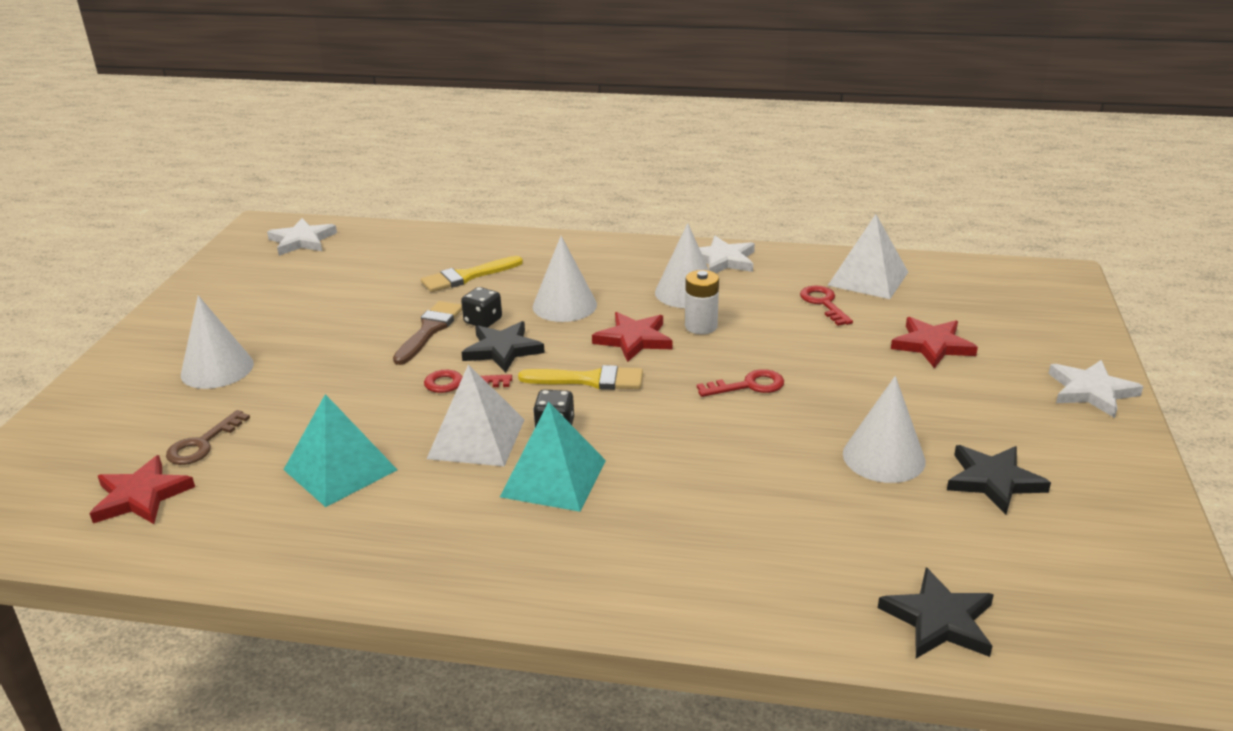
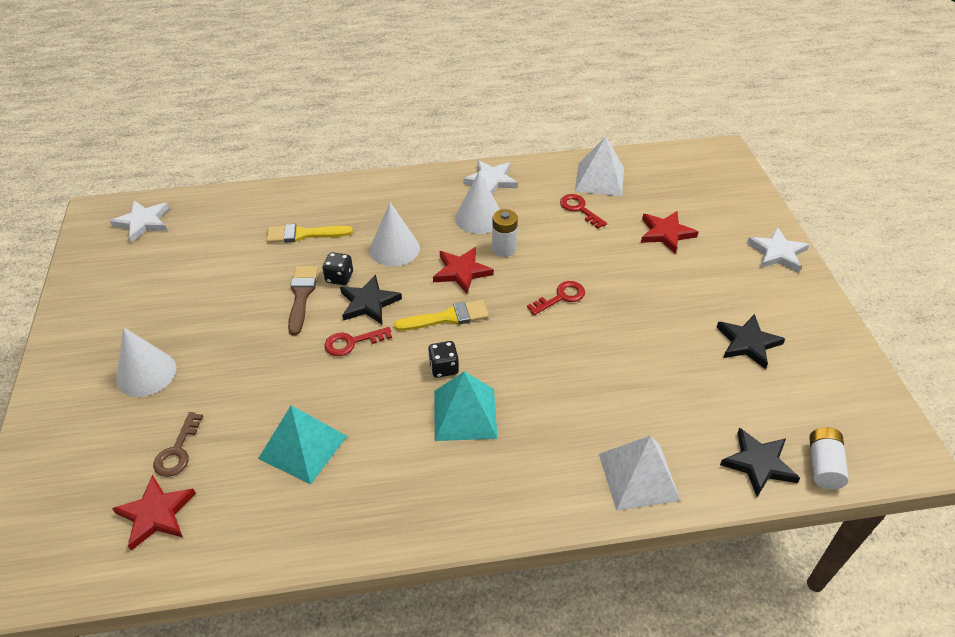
camera: 20 degrees left, 15 degrees up
(467, 276) = (304, 234): yellow brush -> yellow brush turned 45 degrees clockwise
(476, 438) = (391, 392): white pyramid -> white pyramid (639, 476)
(883, 457) = (674, 340): white cone -> none
(1043, 646) = (823, 465): none -> white battery

